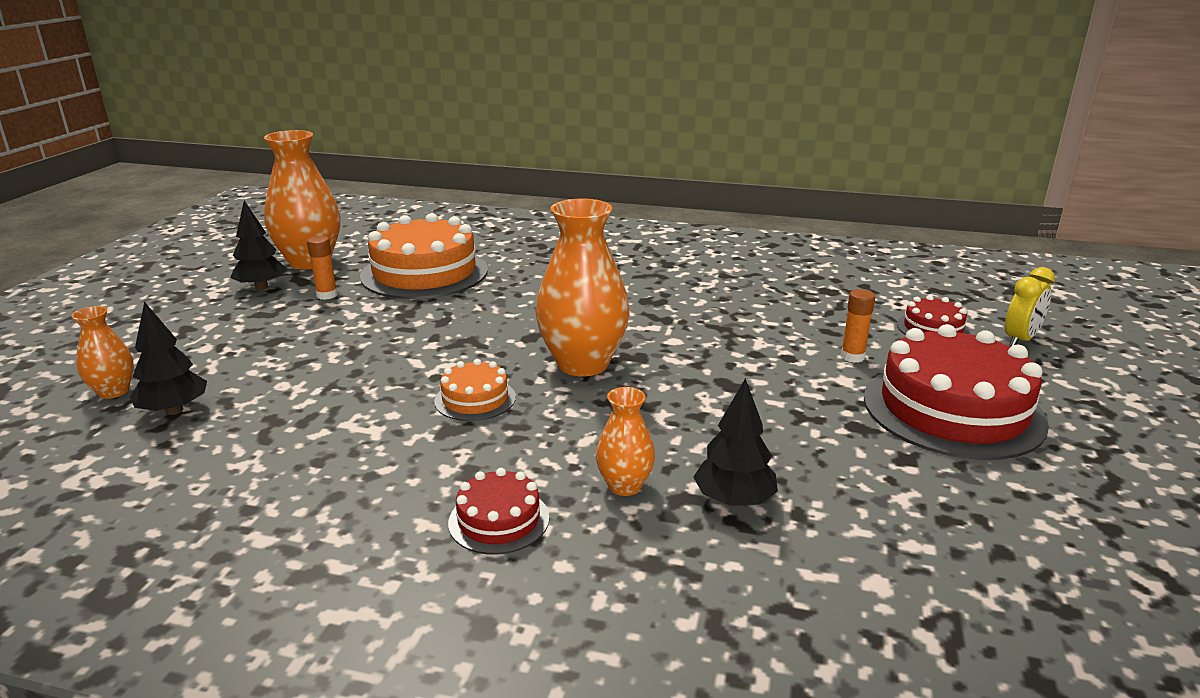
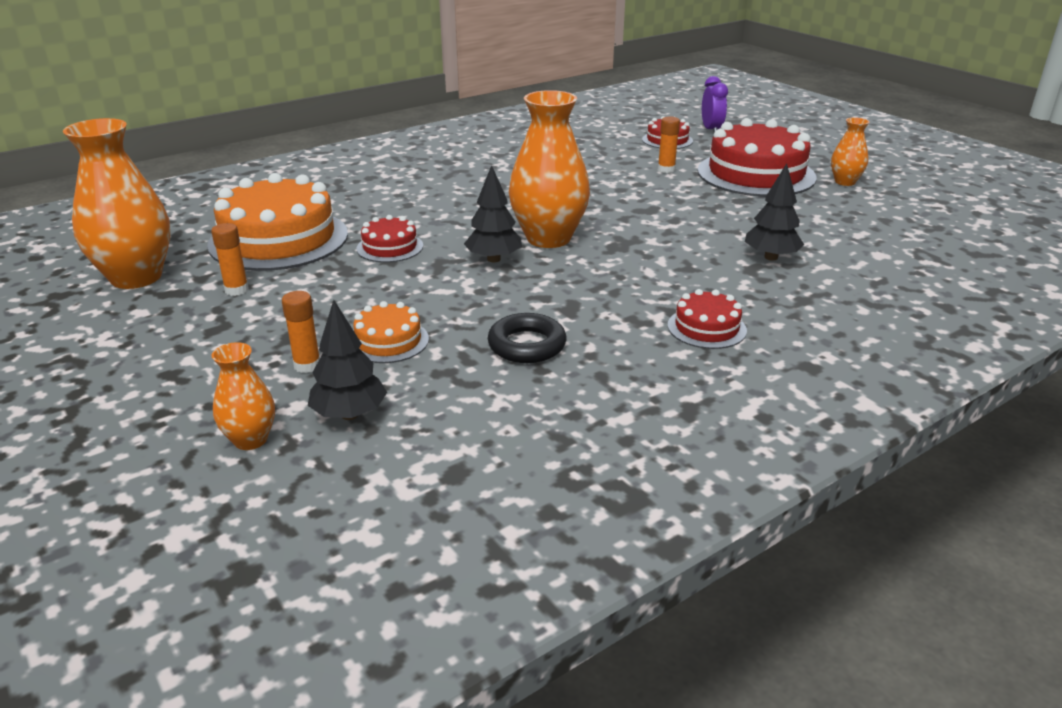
camera: 50 degrees left, 5 degrees up
(236, 365) = (307, 365): none -> orange glue stick
(261, 287) = (148, 314): black tree -> black tree (493, 259)
(356, 436) = (527, 345): none -> black ring
(466, 312) = (390, 247): none -> red cake
(475, 399) = (539, 287): orange cake -> orange cake (388, 341)
(624, 486) = (717, 279): orange vase -> orange vase (845, 182)
(1020, 340) = (711, 130): yellow clock -> purple clock

